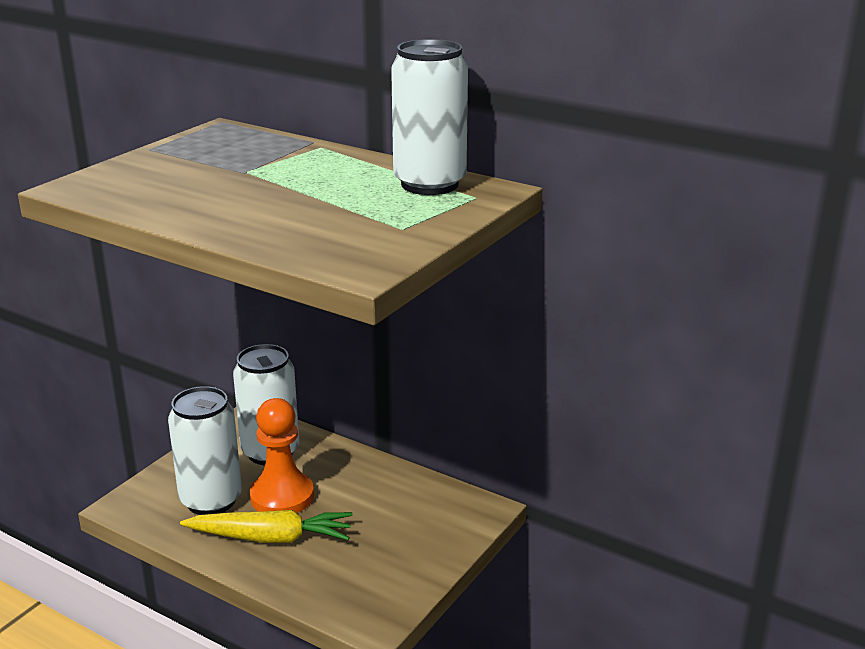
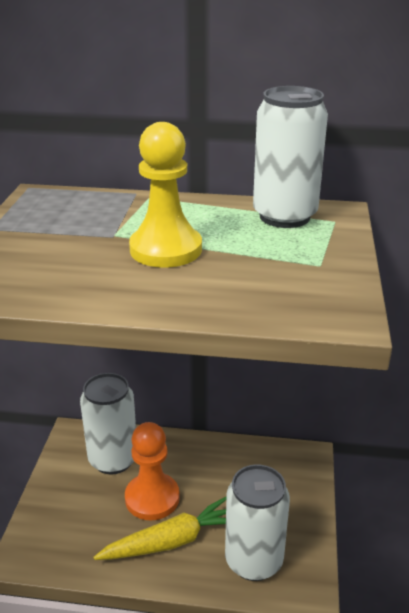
camera: 25 degrees left, 5 degrees up
(211, 500) = (96, 523): white can -> white can (253, 560)
(276, 190) = (166, 249): none -> yellow pawn

